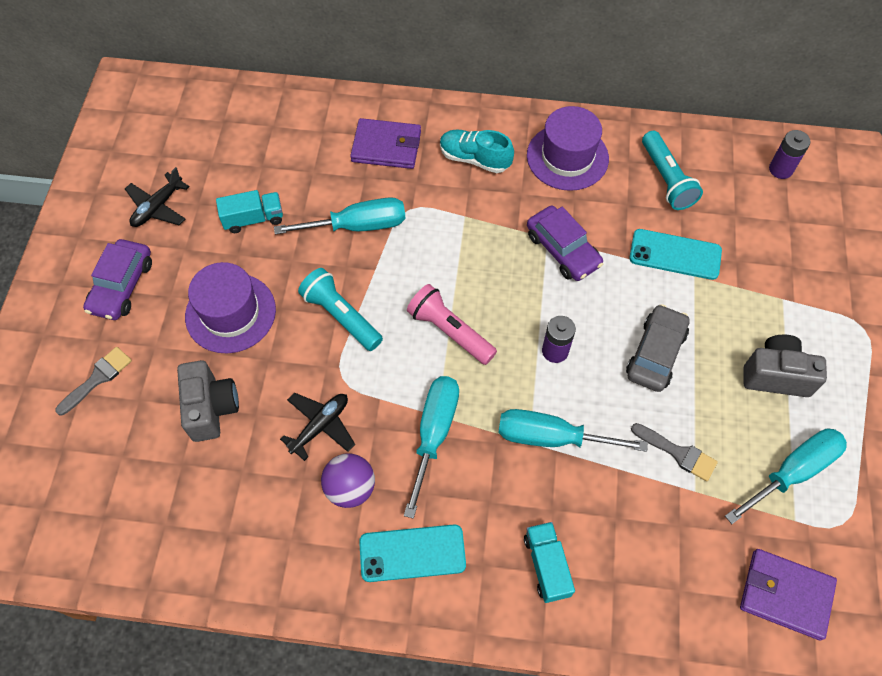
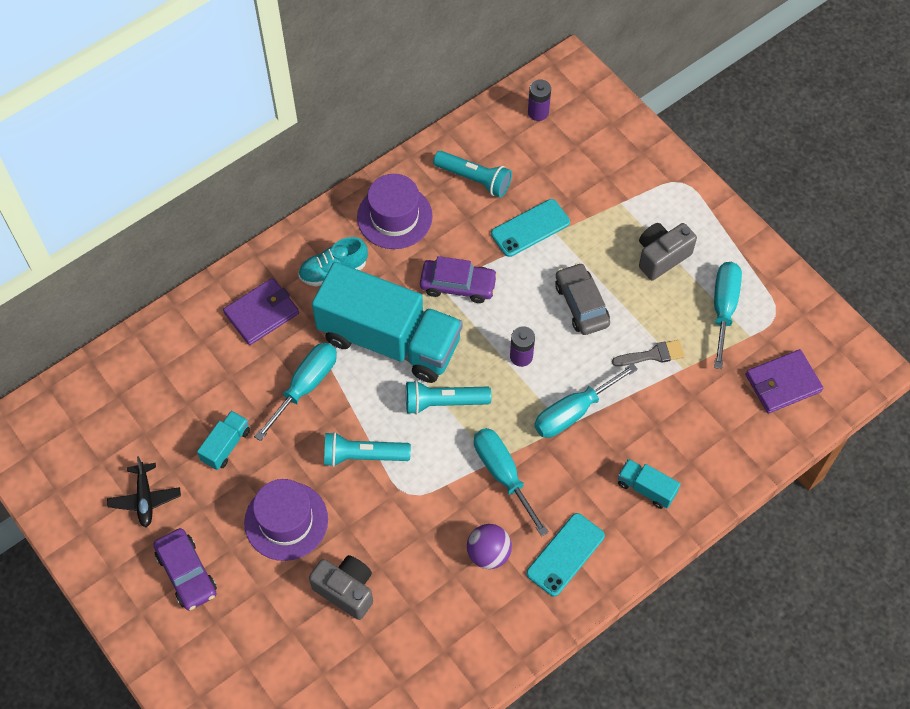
camera: 45 degrees left, 0 degrees up
(97, 379) = (246, 645): grey brush -> none
(320, 426) = (428, 535): black plane -> none
(450, 331) = (444, 402): pink flashlight -> turquoise flashlight
(460, 245) = (389, 339): none -> turquoise truck

